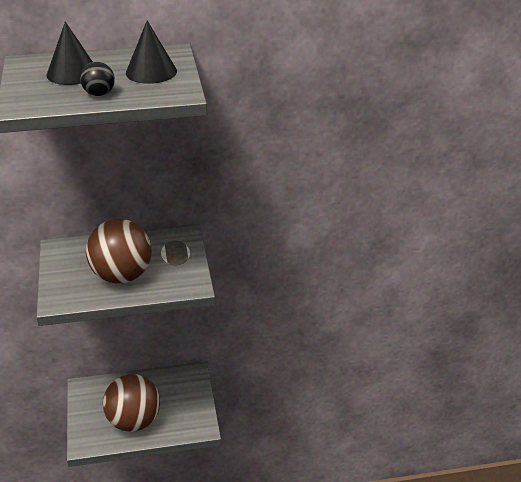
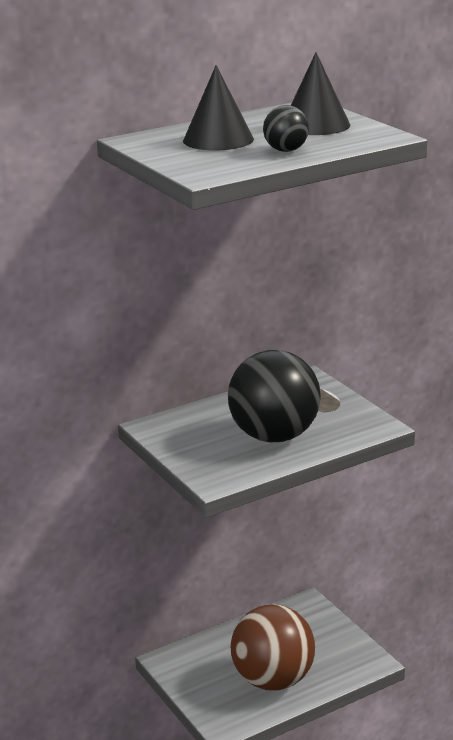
camera: 20 degrees left, 10 degrees down
(122, 276) = (274, 436): brown ball -> black ball

